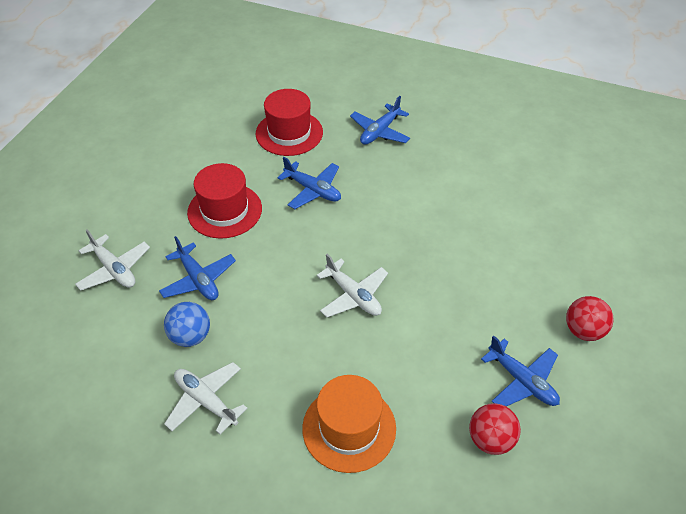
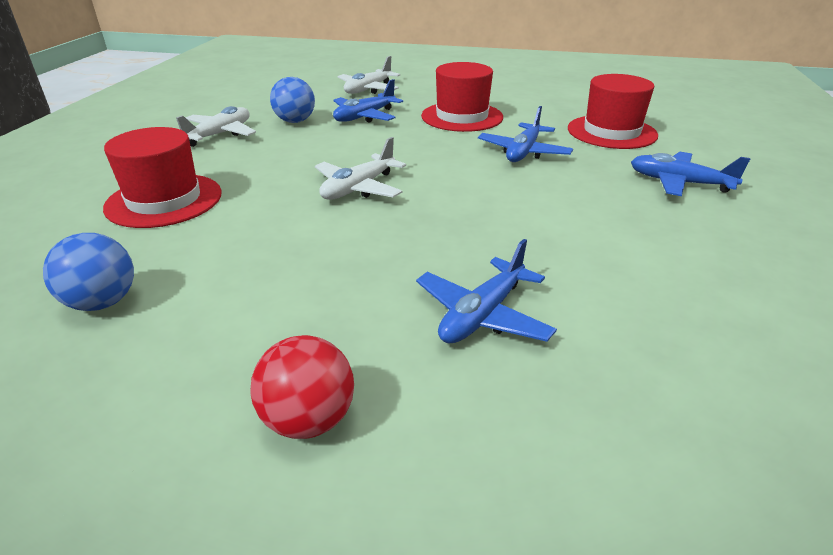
camera: 80 degrees right, 15 degrees down
(349, 428) = (164, 200): orange hat -> red hat
(490, 439) = (102, 302): red ball -> blue ball
(522, 381) = (200, 333): blue plane -> blue plane (482, 315)

